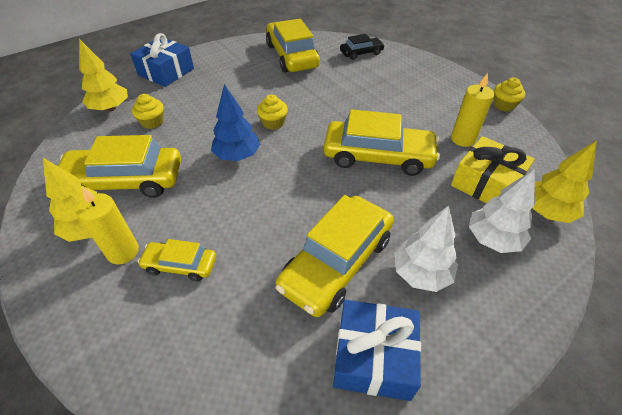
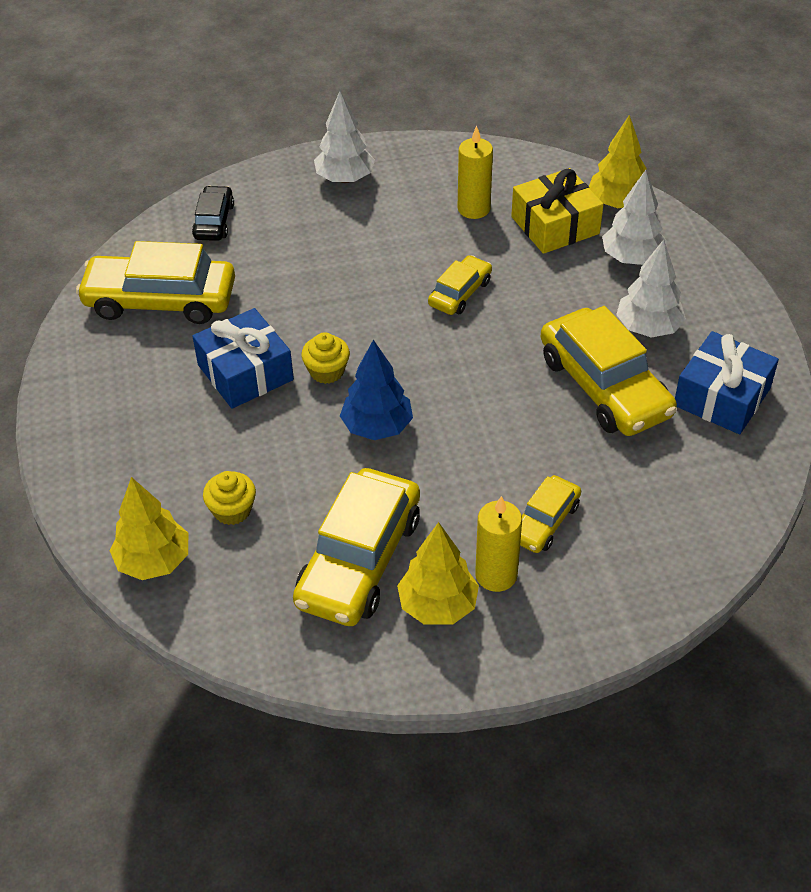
camera: 65 degrees left, 0 degrees up
(166, 72) = (87, 471): blue gift -> blue gift (245, 372)
(378, 156) = (460, 293): yellow car -> yellow car, size x0.53
(436, 82) = (345, 178): none -> white tree
(503, 105) = (434, 145): yellow cupcake -> none

